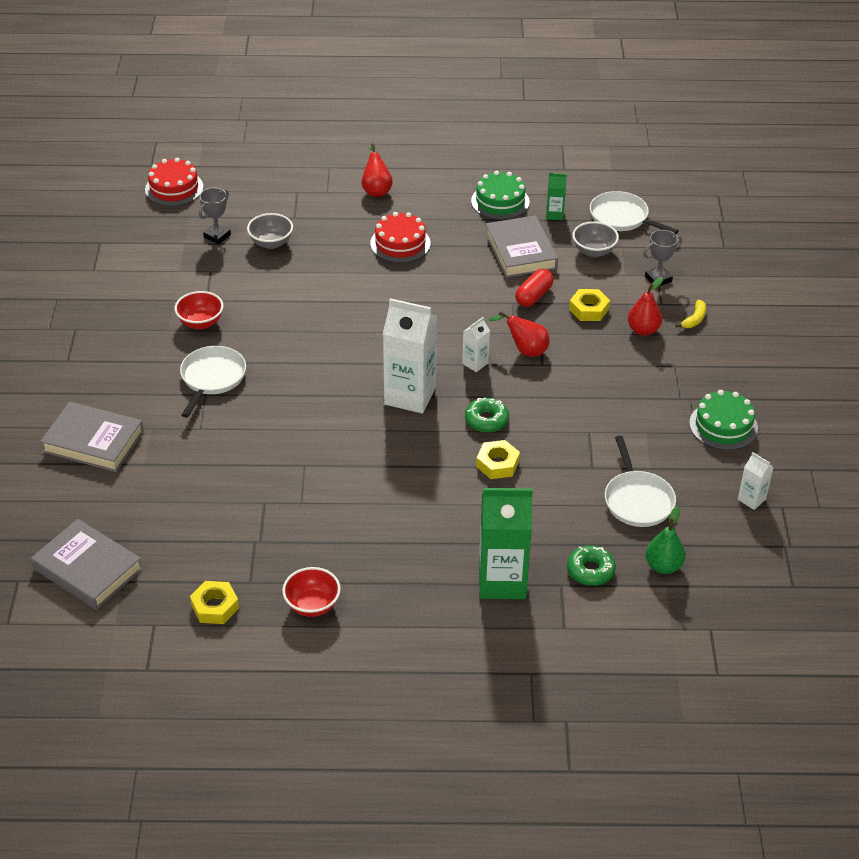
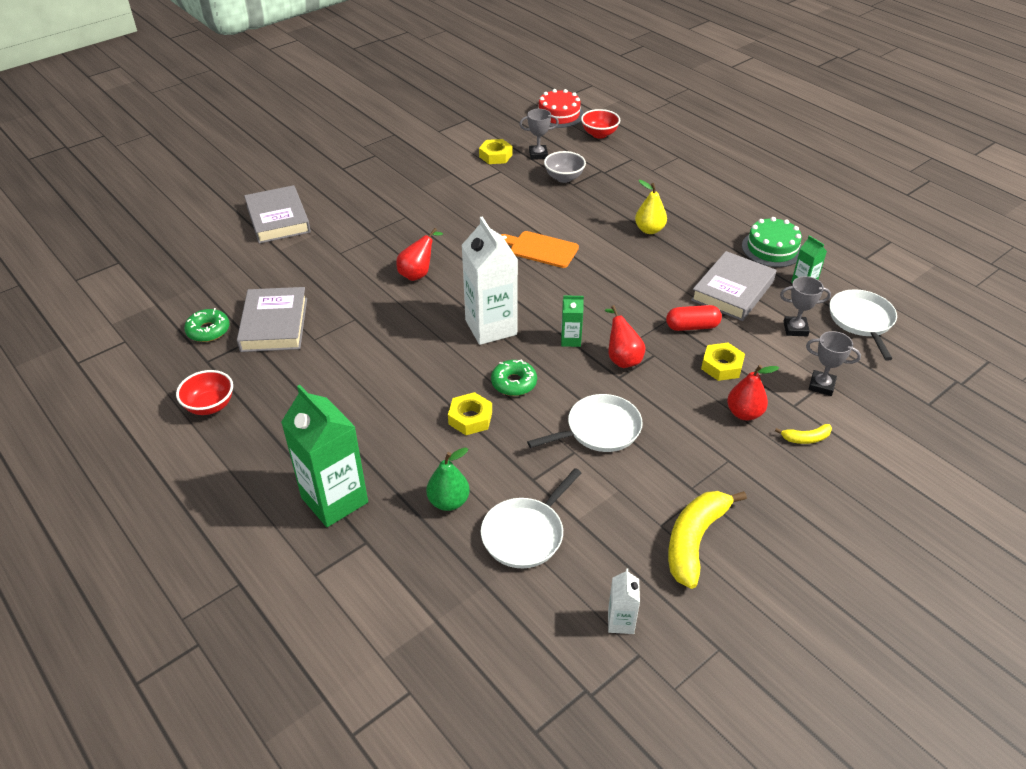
camera: 50 degrees right, 0 degrees up
(88, 569) = (154, 283): grey book -> grey book (274, 324)
(201, 322) = (444, 195): red bowl -> red bowl (599, 134)
(212, 378) = (396, 230): white pan -> white pan (599, 429)
(215, 606) = (166, 359): yellow nut -> yellow nut (495, 156)
(348, 313) = (541, 249): none -> orange cutting board
(376, 190) = (688, 188): red pear -> red pear (418, 274)
(400, 243) = (649, 230): red cake -> yellow pear
(475, 363) = (570, 340): white carton -> green carton
(590, 570) = (402, 552): green donut -> green donut (208, 330)
(594, 251) = (795, 329): grey bowl -> grey trophy
(663, 566) = (459, 603): green pear -> green pear (448, 501)
(723, 426) = (694, 540): green cake -> yellow banana

